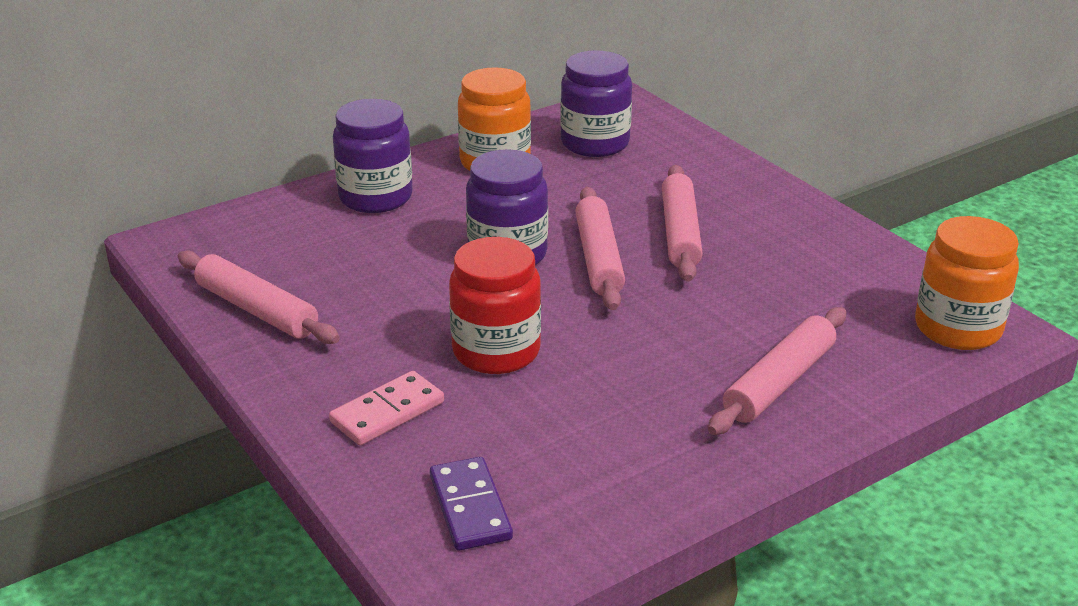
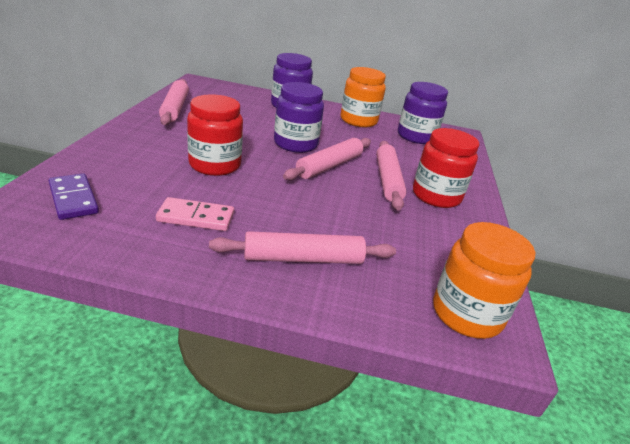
camera: 40 degrees right, 0 degrees up
(387, 412) = (133, 155): pink domino -> pink domino (196, 217)
(470, 507) = (73, 199): purple domino -> purple domino turned 60 degrees counterclockwise
(680, 233) = (387, 180): pink rolling pin -> pink rolling pin turned 45 degrees counterclockwise
(750, 219) = (436, 196): none -> red jar

